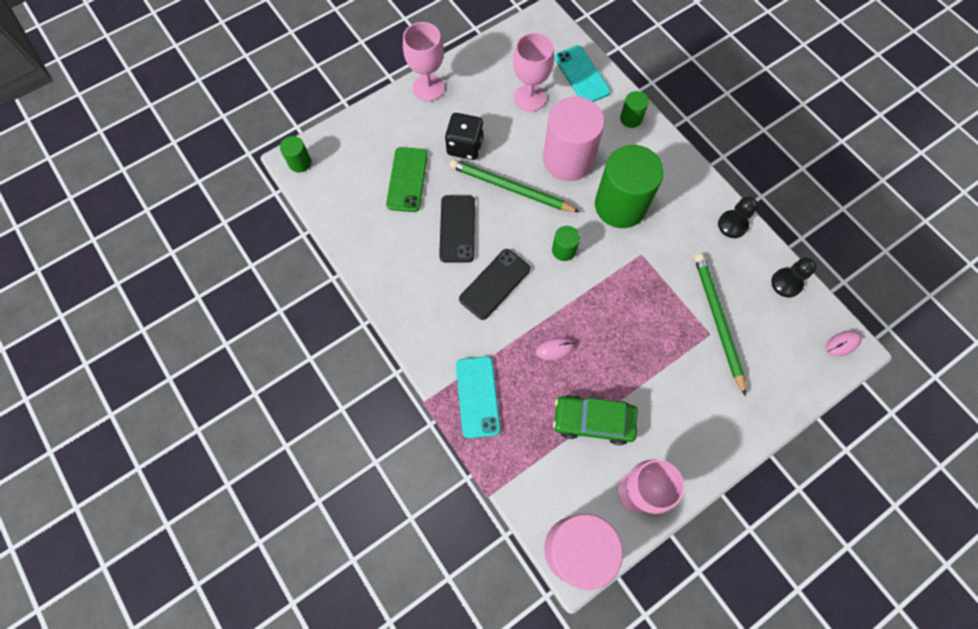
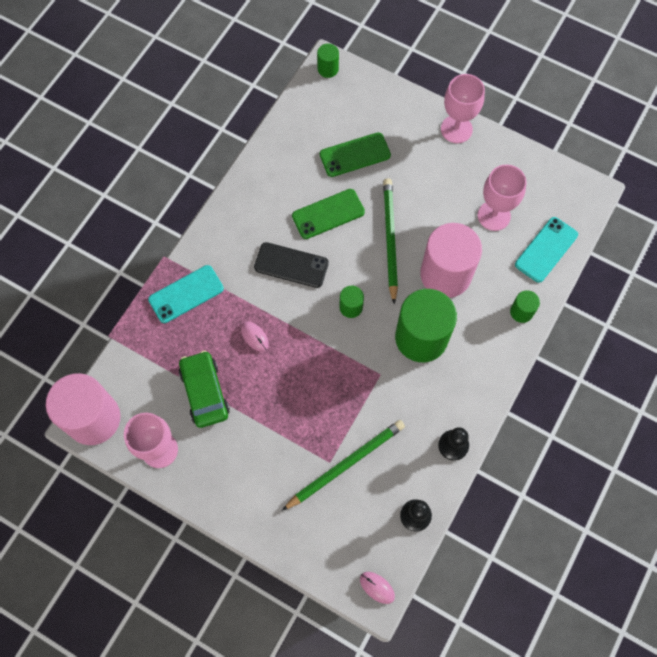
camera: 65 degrees right, 0 degrees up
(457, 229) = (328, 214): black phone -> green phone
(465, 146) = (412, 185): black dice -> none

